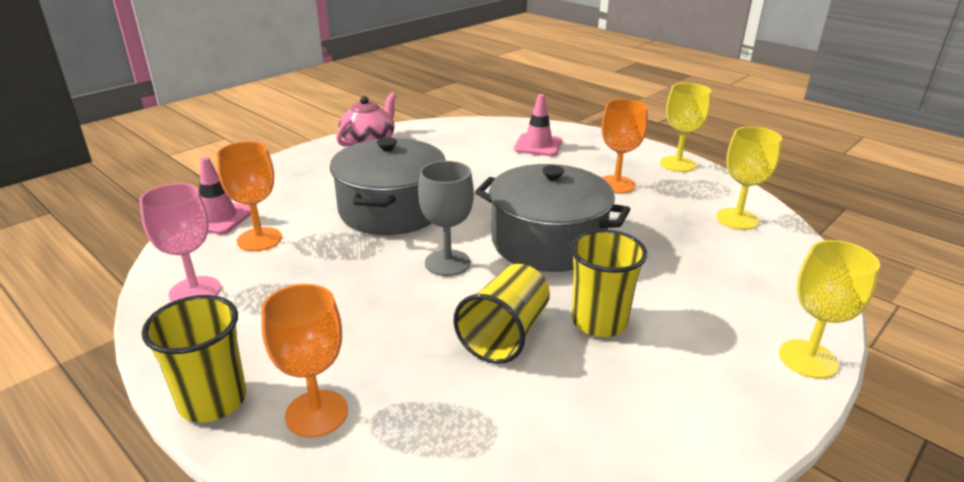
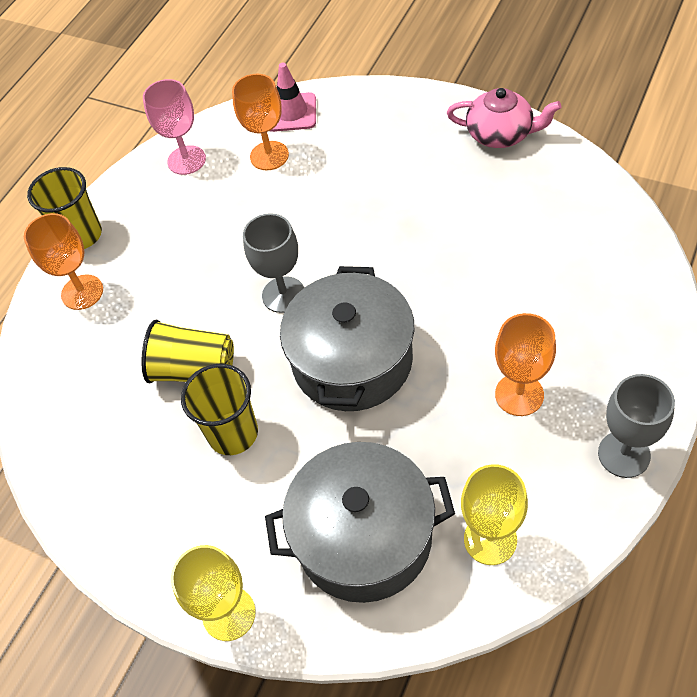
camera: 80 degrees right, 25 degrees up
(391, 210) = (359, 218): grey pot -> grey pot (363, 537)
(538, 145) = (589, 287): pink traffic cone -> none
(677, 164) = (624, 454): yellow goblet -> grey goblet

